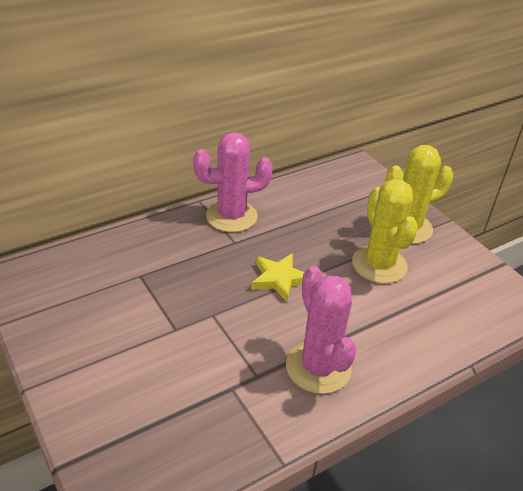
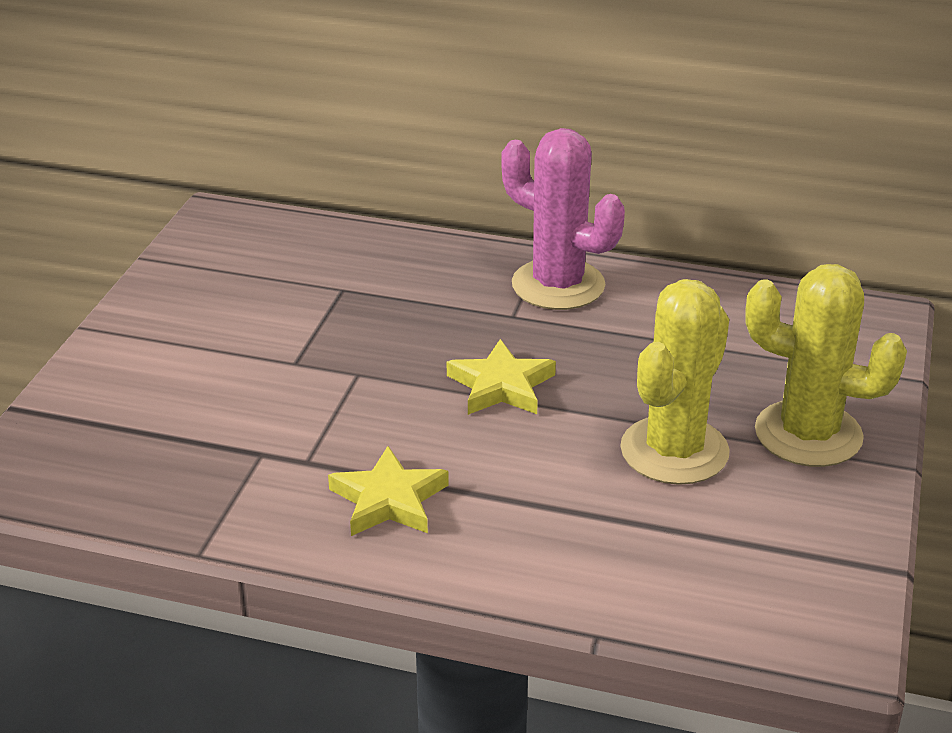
camera: 50 degrees right, 5 degrees down
(318, 367) = (388, 500): pink cactus -> yellow star

